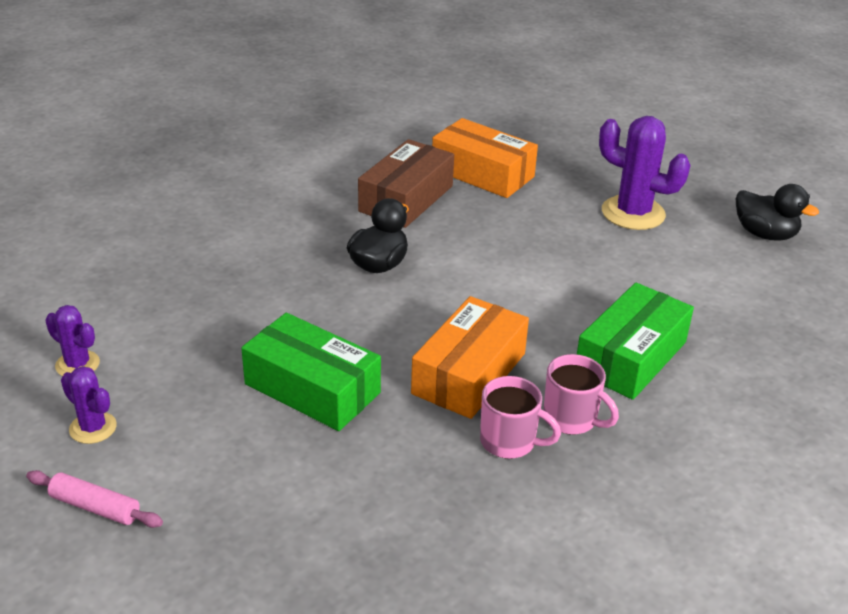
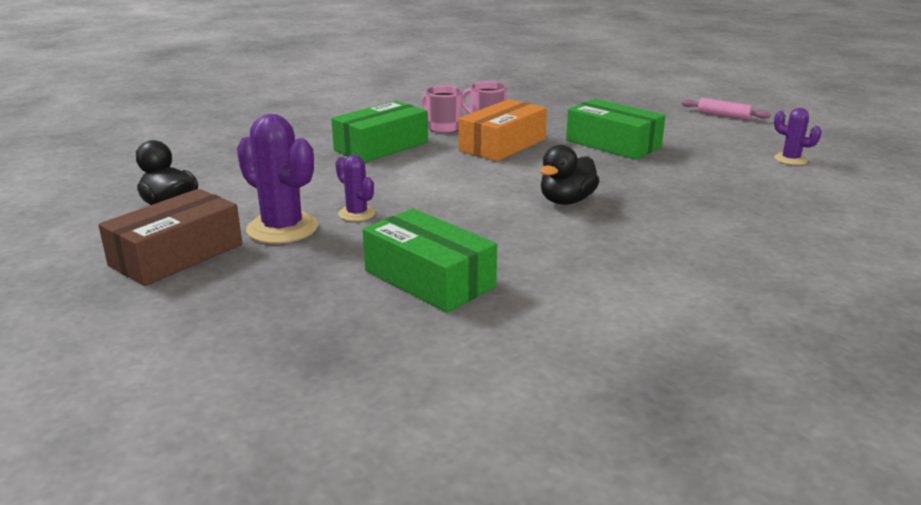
camera: 170 degrees left, 10 degrees down
(93, 428) = (751, 136): purple cactus -> purple cactus (357, 214)
(406, 198) = (534, 254): brown box -> brown box (176, 255)
(482, 173) = (429, 279): orange box -> green box

